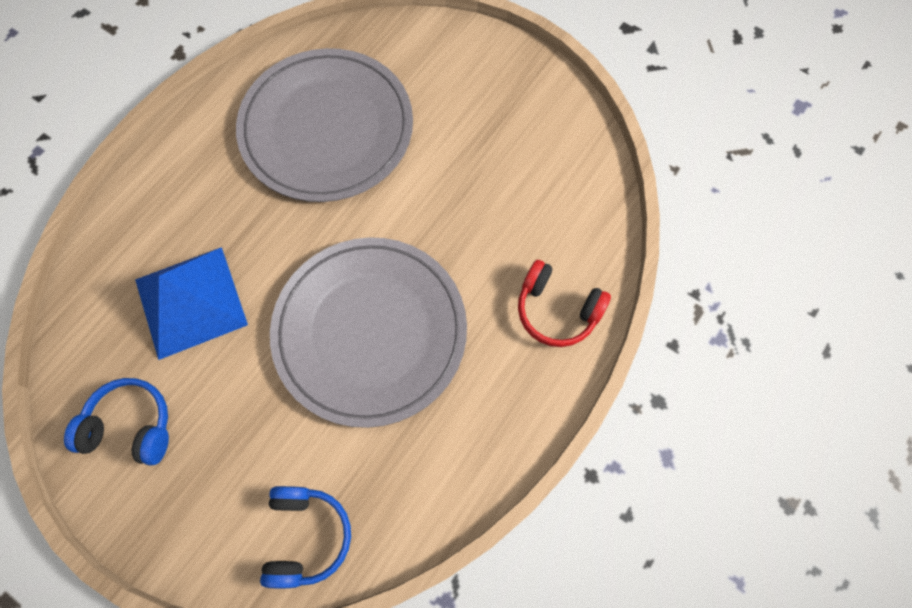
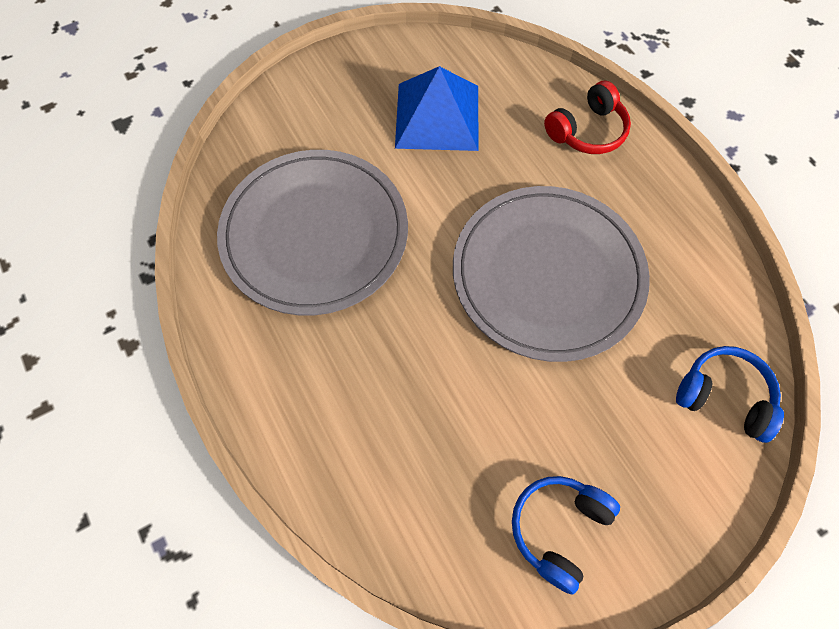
camera: 65 degrees left, 5 degrees down
(190, 302) = (444, 425): blue pyramid -> blue pyramid (437, 116)

